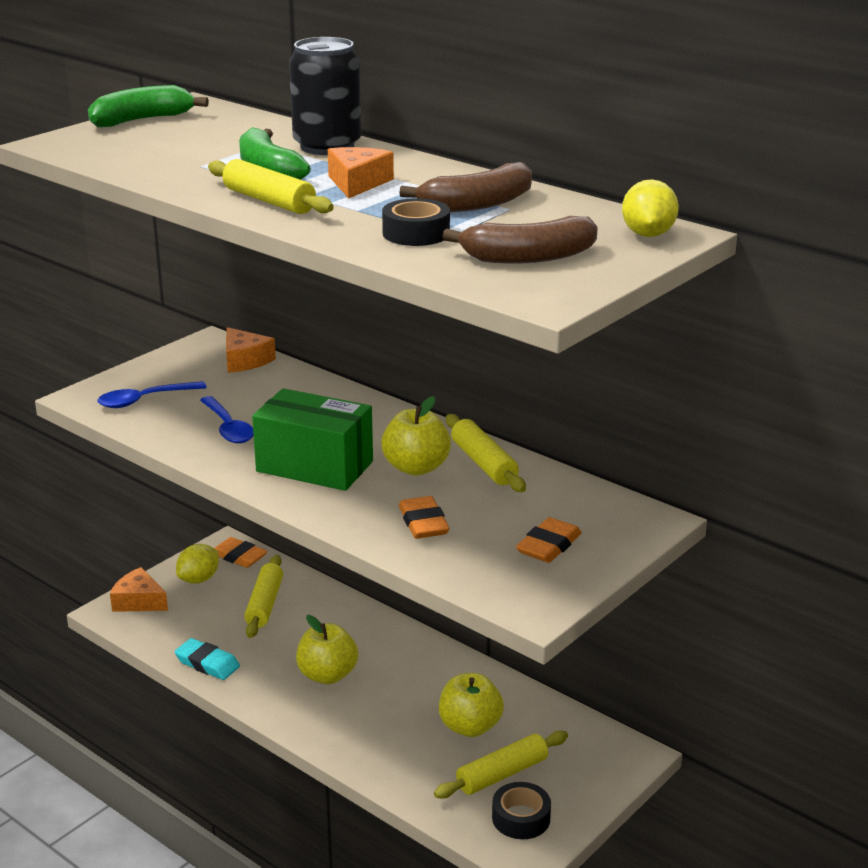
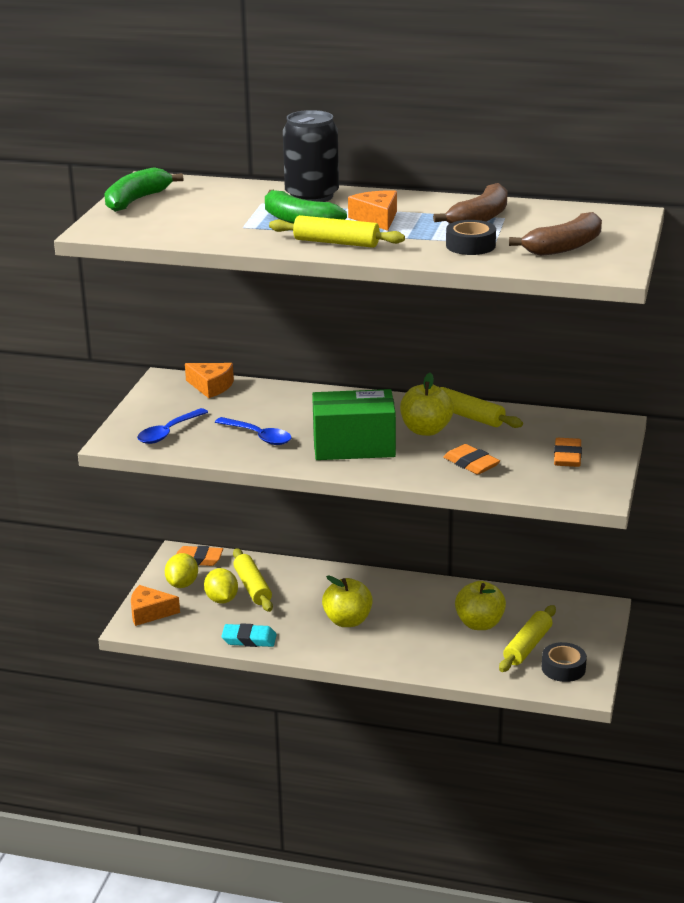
camera: 25 degrees left, 0 degrees up
(648, 235) = (615, 218): yellow lemon -> yellow lemon (221, 599)

